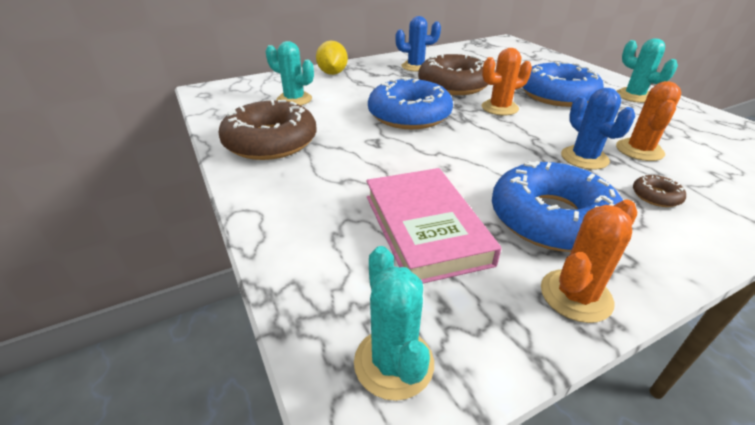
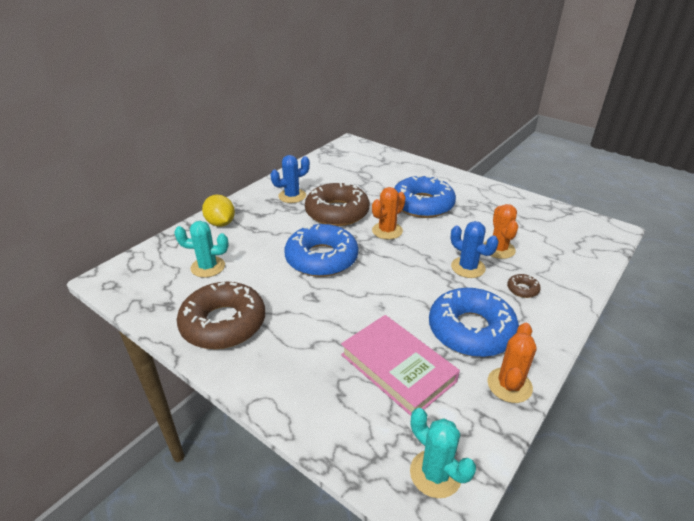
camera: 25 degrees left, 0 degrees up
(634, 96) = (474, 192): turquoise cactus -> none

